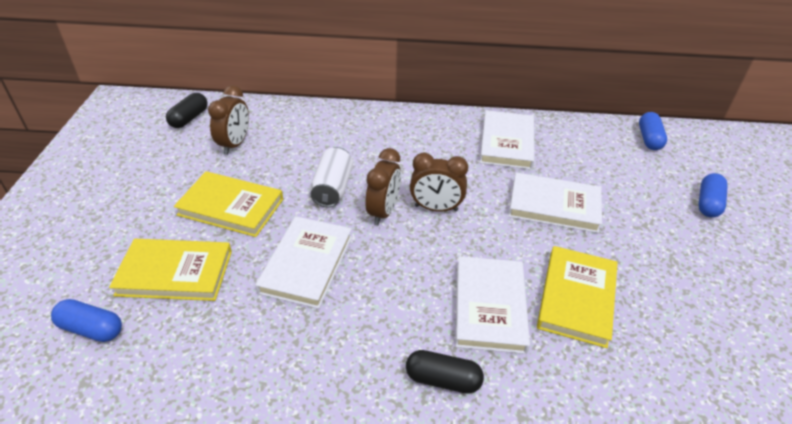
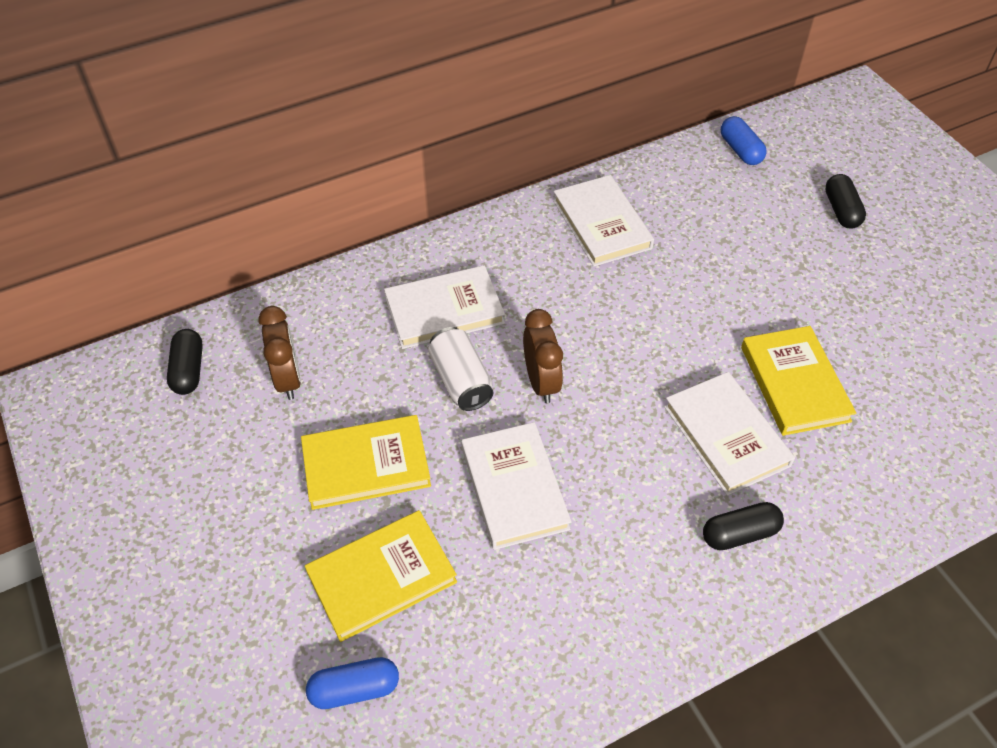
camera: 30 degrees left, 10 degrees up
(436, 208) = (592, 349): brown clock -> none
(554, 206) = (705, 285): white book -> white book (444, 310)
(708, 203) = (841, 210): blue capsule -> black capsule

